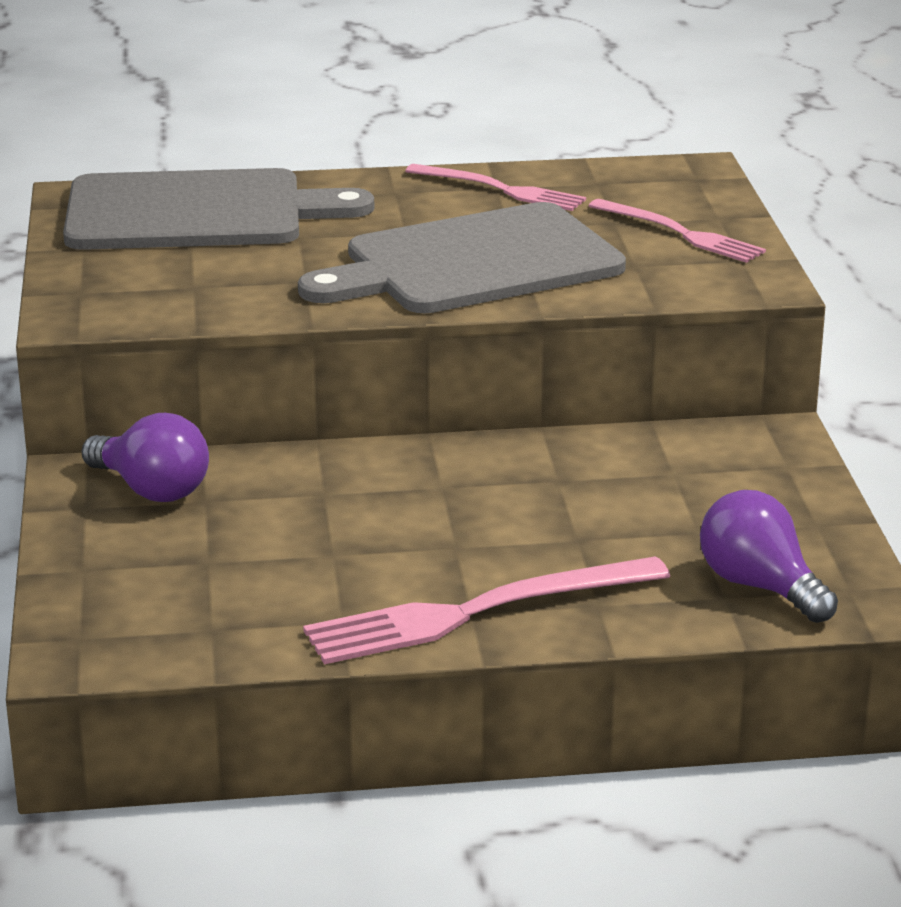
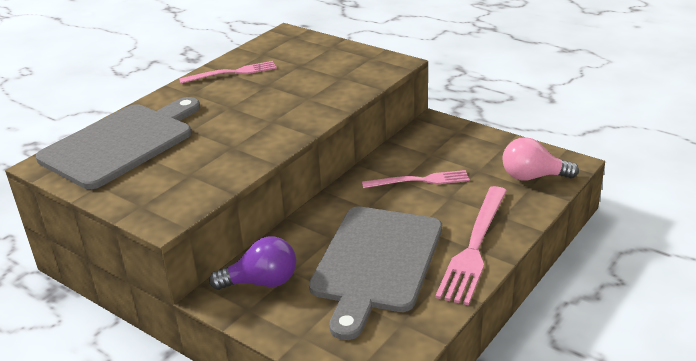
camera: 45 degrees left, 5 degrees up
(473, 263) = (283, 105): grey cutting board -> grey cutting board (376, 263)
(680, 233) = (331, 58): pink fork -> pink fork (419, 181)
(760, 586) = (532, 177): purple light bulb -> pink light bulb

